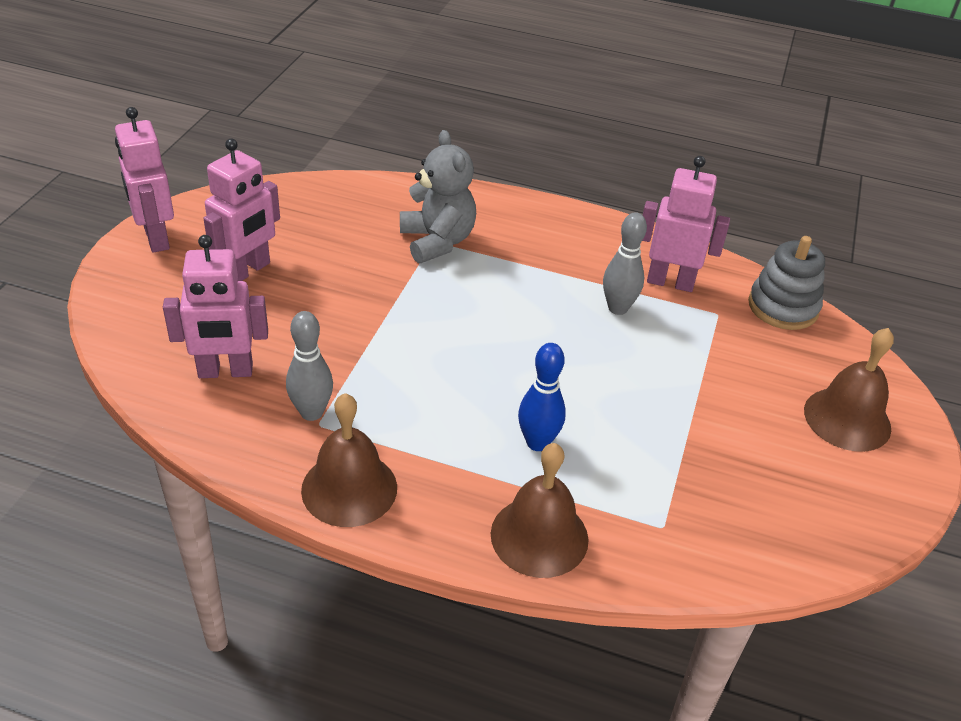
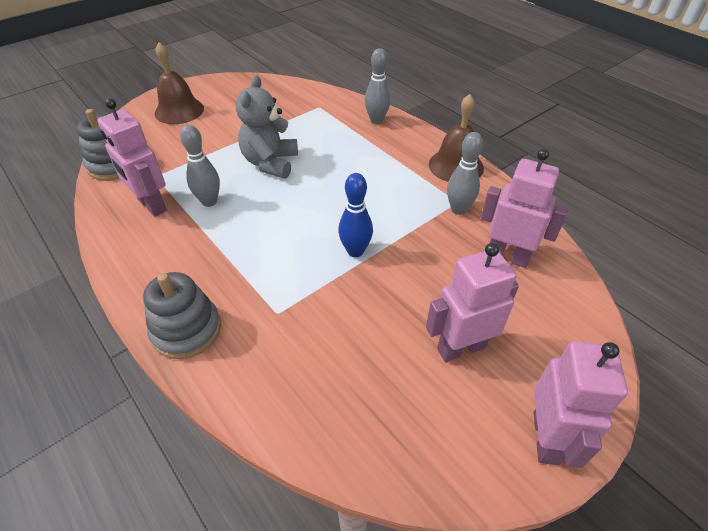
camera: 145 degrees left, 5 degrees up
(437, 241) = (274, 311): grey teddy bear -> grey teddy bear (270, 163)
(496, 207) = (186, 330): none -> grey stacking toy
(537, 442) = (341, 152): blue bowling pin -> blue bowling pin (355, 251)
(539, 536) = (376, 120): brown bell -> grey bowling pin

